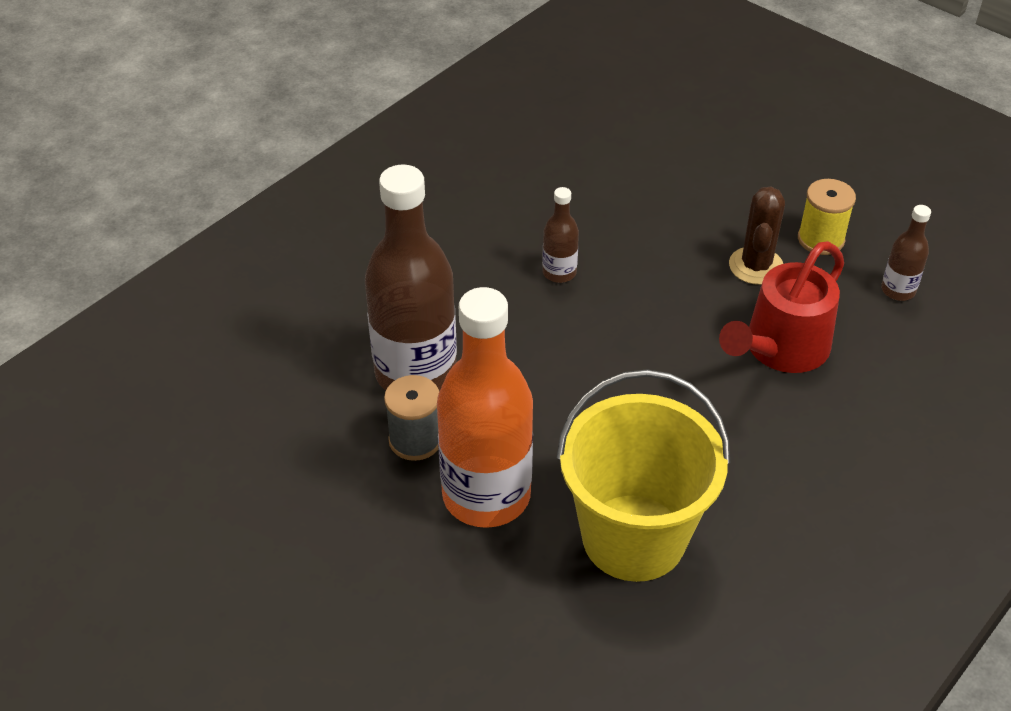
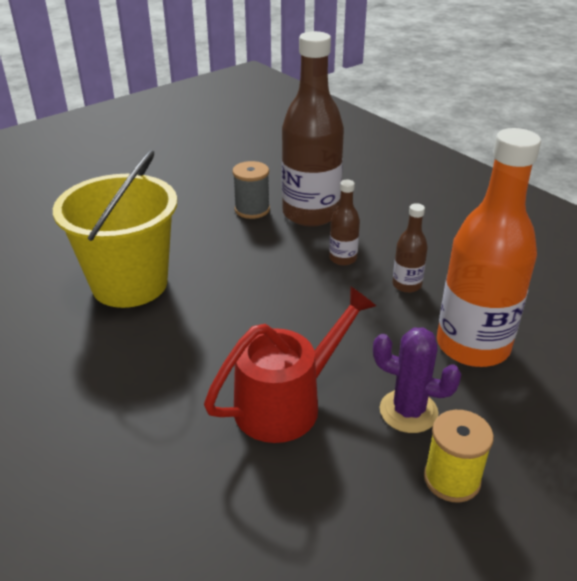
camera: 100 degrees right, 10 degrees down
(486, 495) = (195, 230): orange bottle -> orange bottle (472, 346)
(756, 266) = (408, 411): brown cactus -> purple cactus
(780, 349) = (287, 402): red watering can -> red watering can turned 90 degrees clockwise
(898, 290) = (358, 532): brown bottle -> brown bottle (343, 258)

